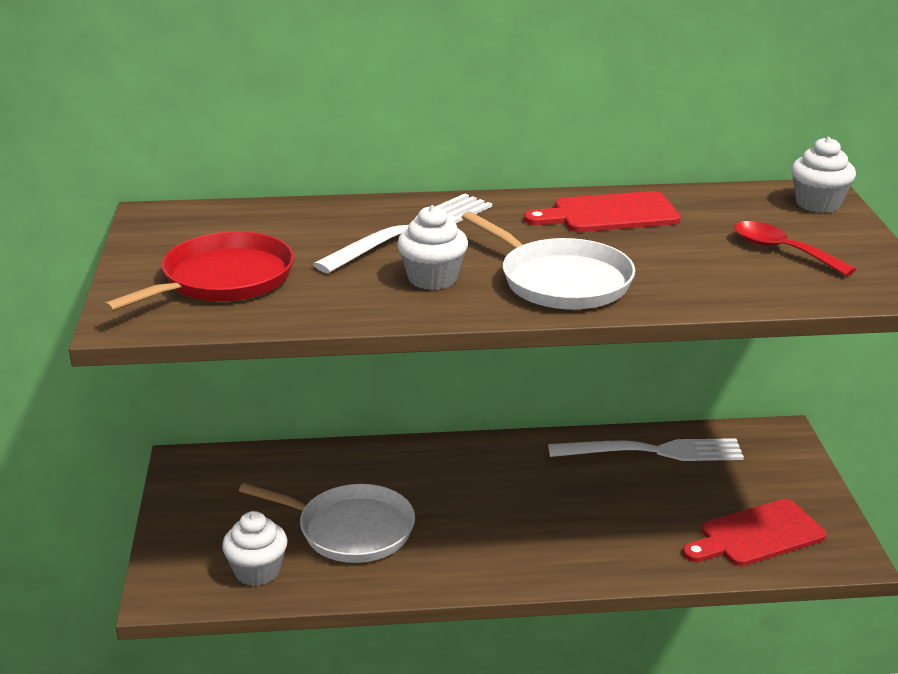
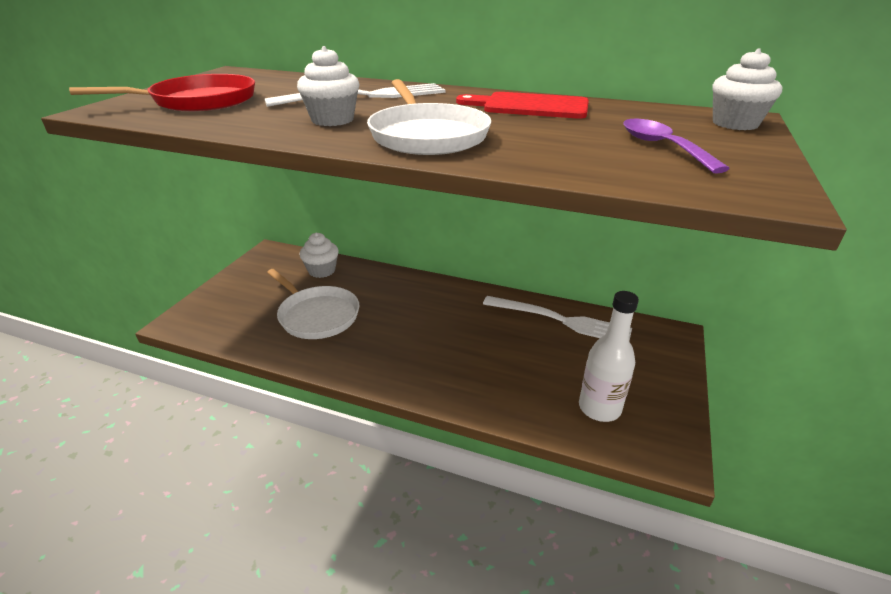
camera: 25 degrees right, 5 degrees up
(257, 571) = (239, 324): white cupcake -> white cupcake (322, 271)
(757, 535) = (599, 408): red cutting board -> white bottle
(782, 251) = (662, 147): red spoon -> purple spoon

